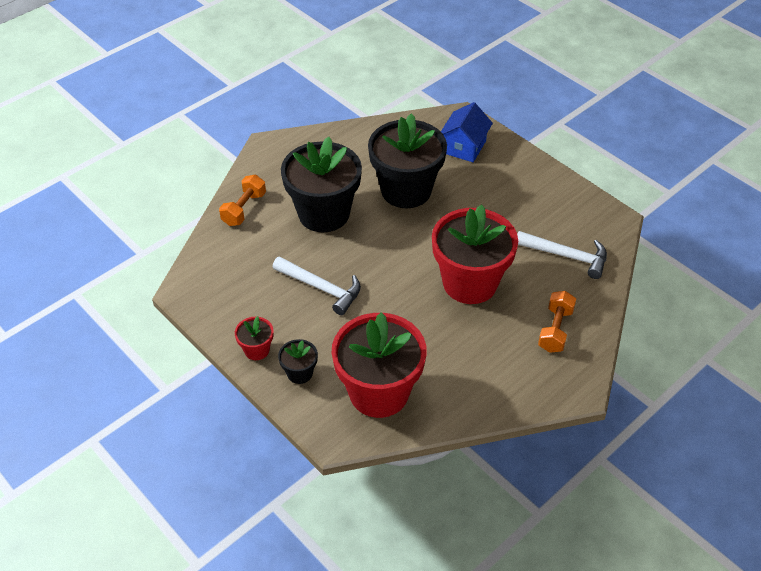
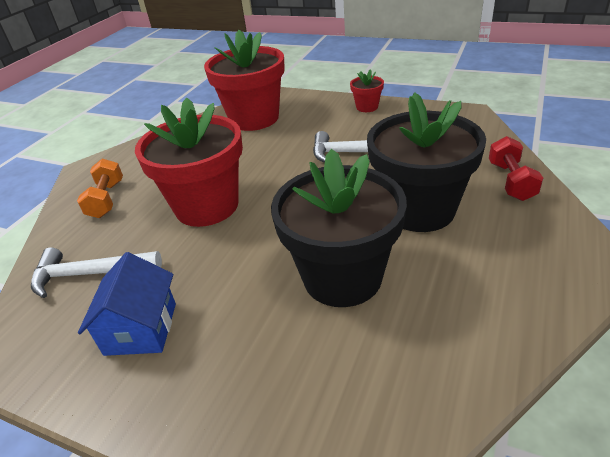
camera: 160 degrees right, 10 degrees down
(244, 209) = (511, 181): orange dumbbell -> red dumbbell
(300, 373) = (322, 108): black flower pot -> none
(464, 147) = (295, 400): blue house -> blue house (141, 328)

